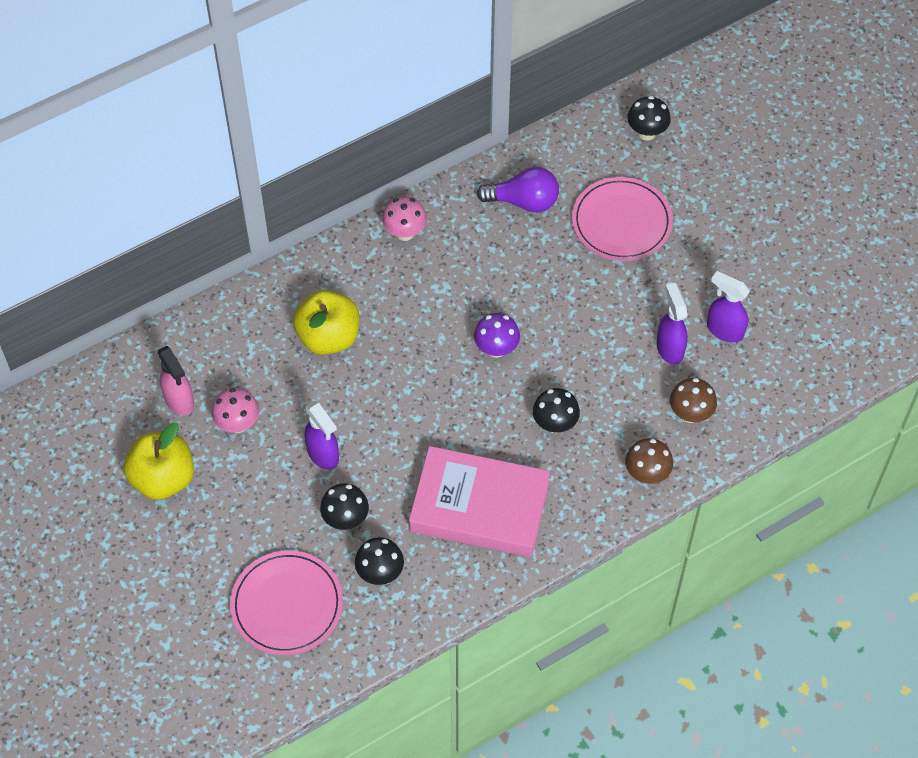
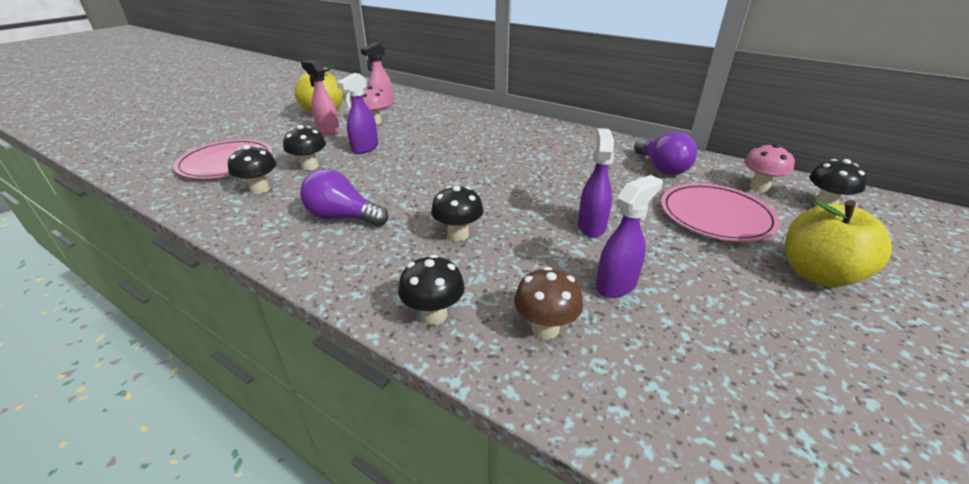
camera: 65 degrees right, 25 degrees down
(239, 484) = (328, 130): none -> pink spray bottle
(328, 337) = (462, 131): yellow apple -> yellow apple (818, 274)
(405, 232) = (572, 136): pink mushroom -> pink mushroom (759, 187)
(479, 506) = (342, 217): pink book -> purple light bulb
(496, 349) = (512, 188): purple mushroom -> none
(647, 474) = (434, 314): brown mushroom -> black mushroom
(724, 330) = (690, 324): purple spray bottle -> purple spray bottle (591, 226)

